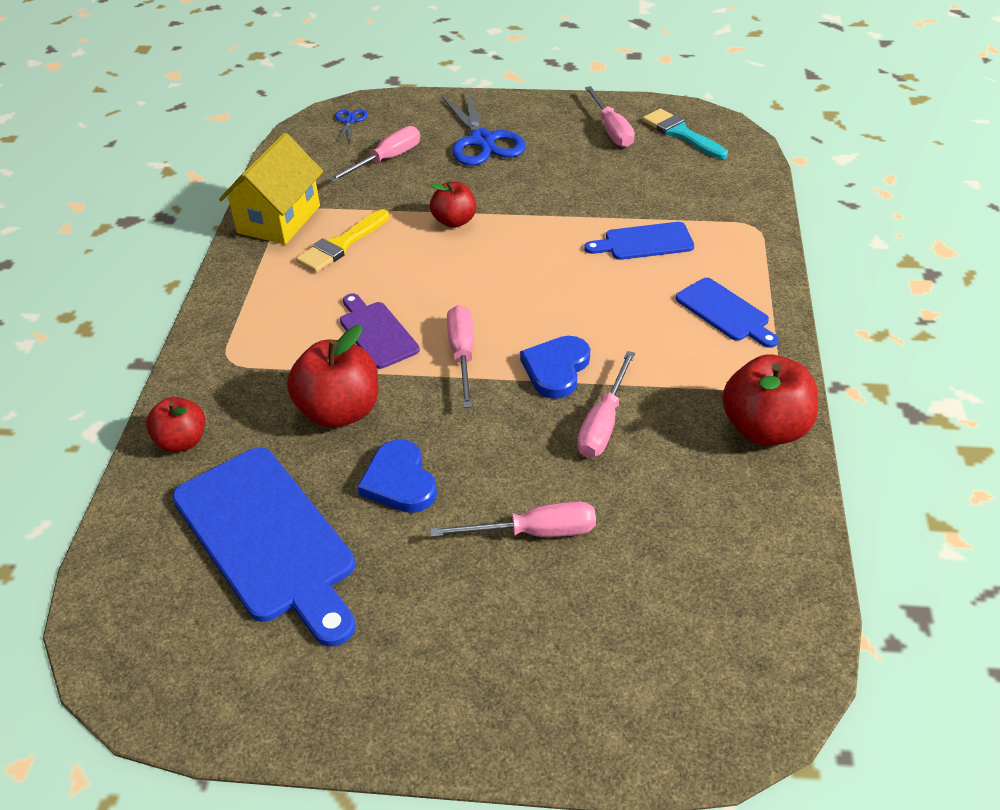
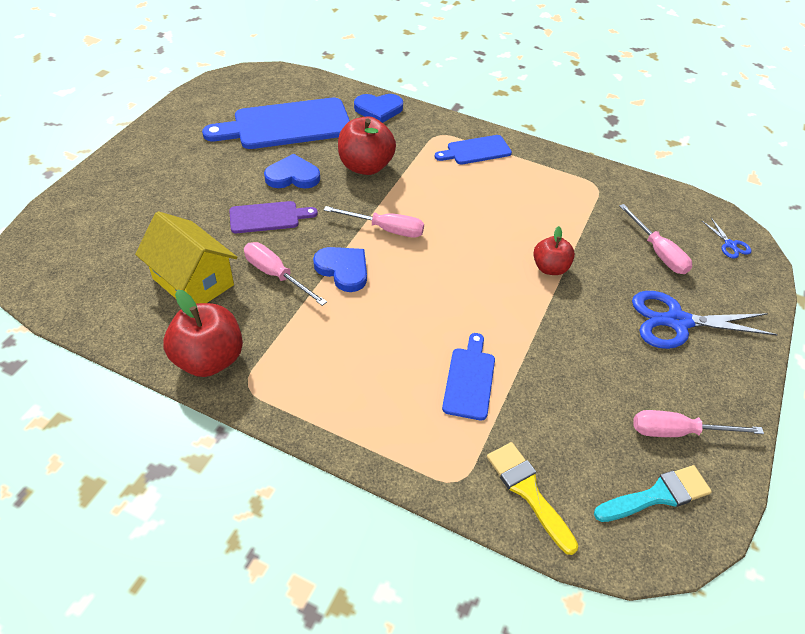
camera: 105 degrees right, 5 degrees up
(182, 441) = (378, 109): red apple -> blue heart
(279, 219) = (586, 179): yellow house -> yellow house (193, 282)
(341, 245) = (541, 202): yellow brush -> yellow brush (528, 491)
(350, 121) = (730, 245): blue scissors -> blue scissors turned 45 degrees clockwise
(377, 332) = (431, 197): purple cutting board -> purple cutting board (268, 217)
(534, 532) = (214, 216): pink screwdriver -> none
(725, 312) = (347, 395): blue cutting board -> blue cutting board (476, 150)

